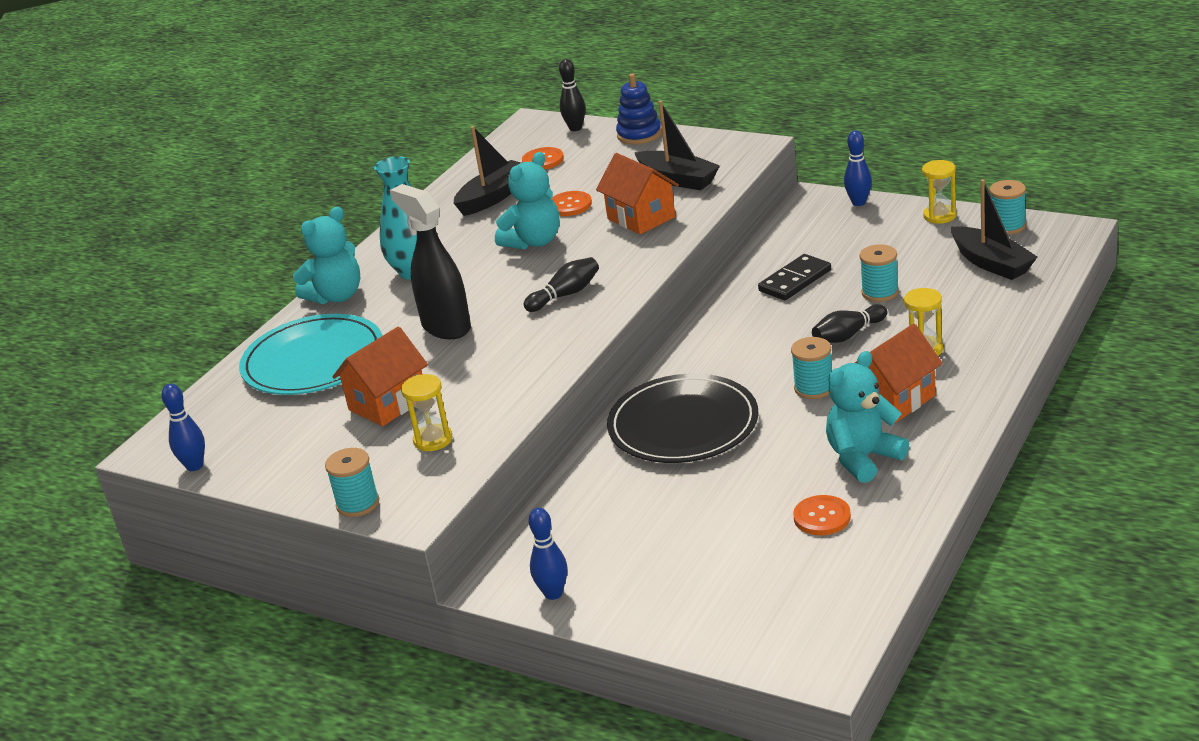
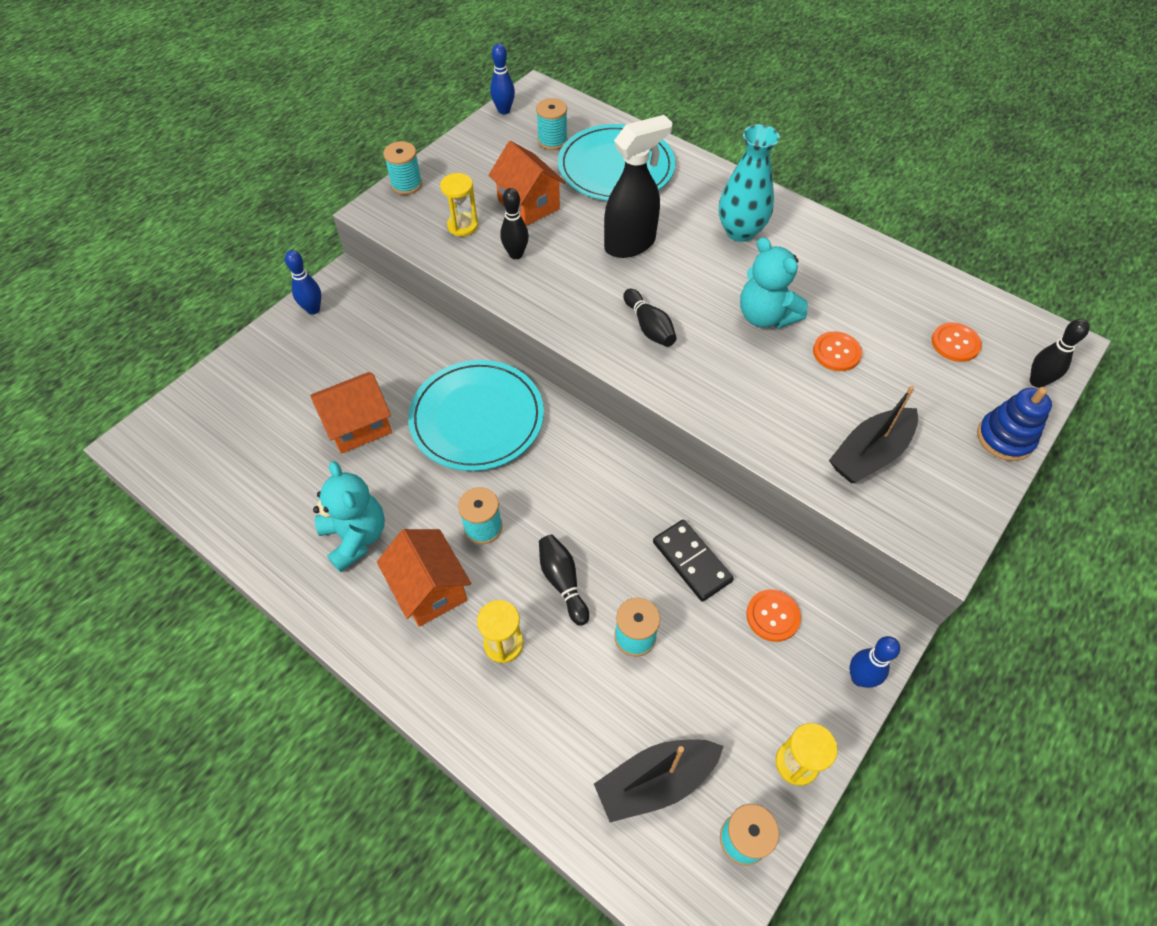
camera: 95 degrees right, 25 degrees up
(261, 414) = (552, 140): none -> turquoise spool
(336, 296) = (716, 182): turquoise teddy bear -> none
(476, 392) = (516, 254): none -> black bowling pin
(493, 197) = (876, 296): black boat -> none
(641, 218) = (785, 406): orange house -> orange house (358, 426)
(683, 424) = (477, 418): black plate -> turquoise plate
(822, 517) = (296, 486): orange button -> orange button (772, 616)

